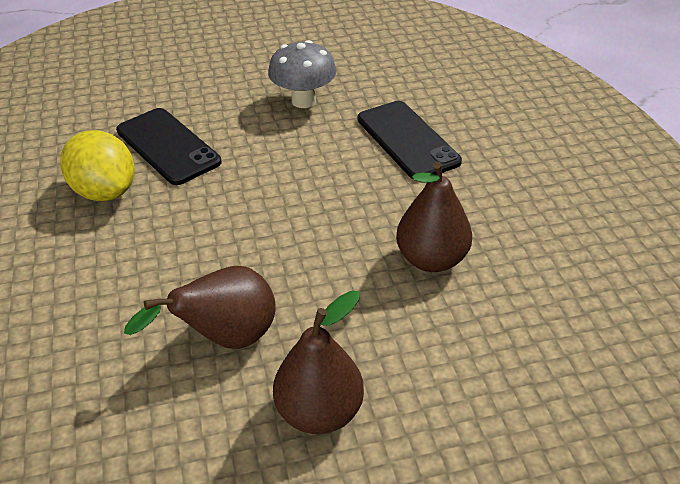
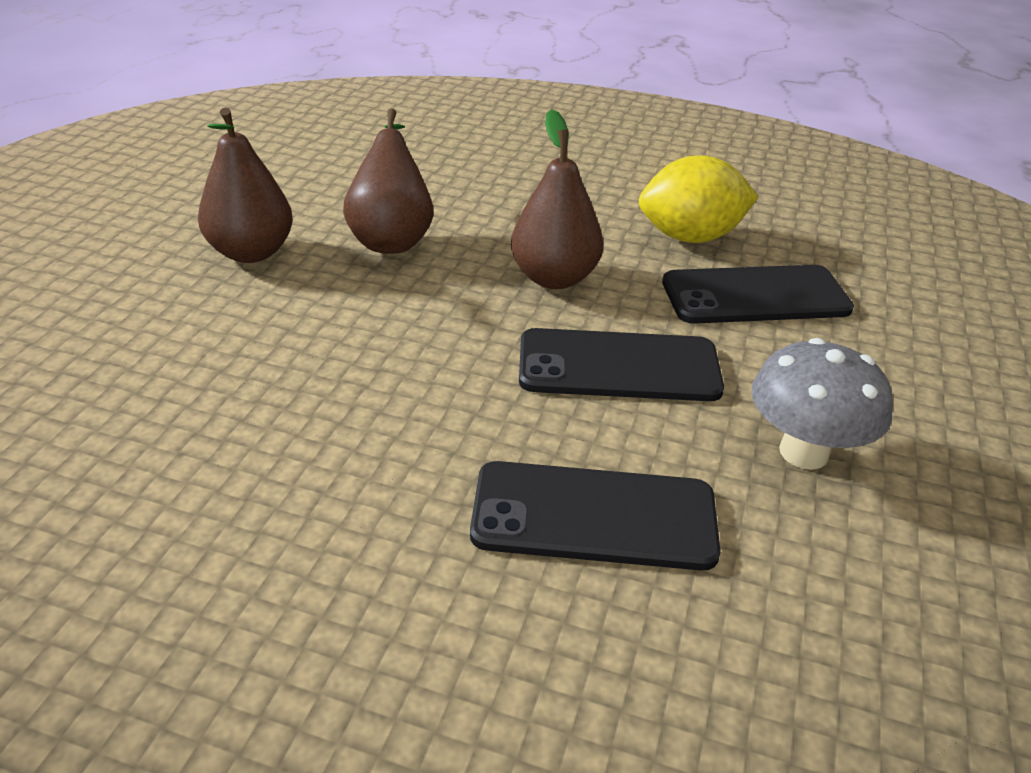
camera: 120 degrees right, 5 degrees down
(289, 170) = (618, 366): none -> black phone
(431, 259) = (325, 401): brown pear -> brown pear (554, 278)

